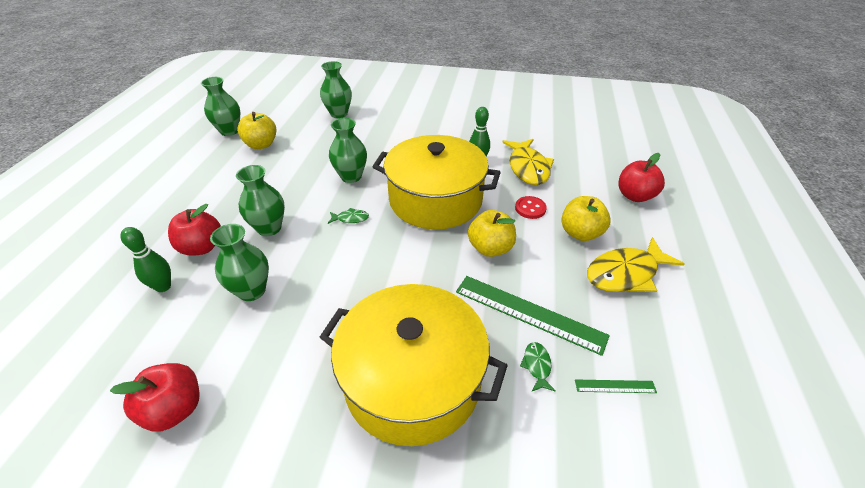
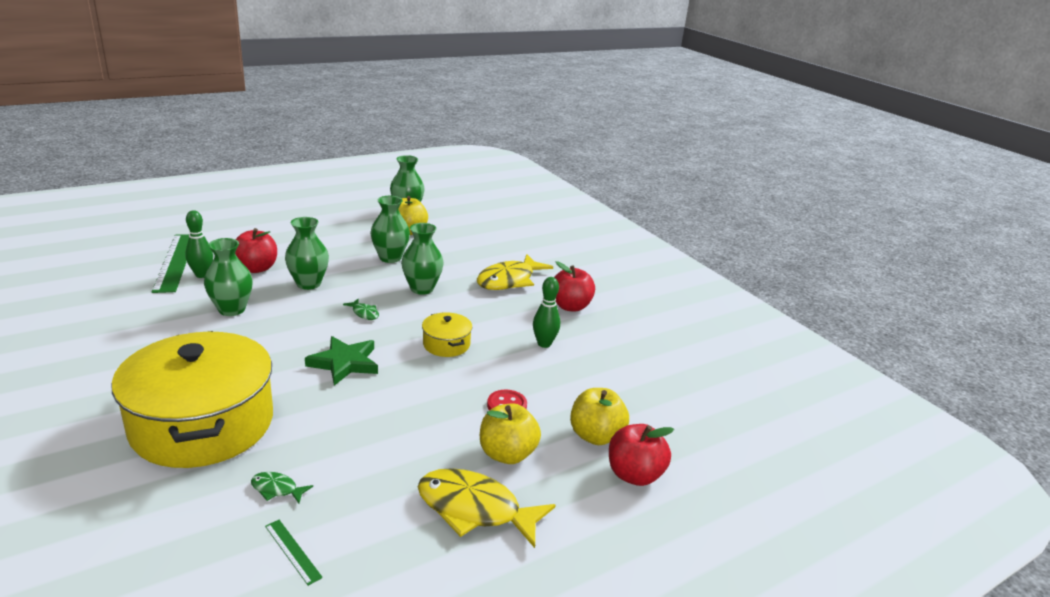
camera: 45 degrees right, 15 degrees down
(175, 409) = (97, 334): red apple -> red apple (570, 306)
(339, 114) = (506, 242): green vase -> green vase (390, 258)
(408, 259) = (344, 363): none -> green star
(435, 200) = (446, 344): yellow pot -> yellow pot, size x0.42
(490, 248) = (412, 403): yellow apple -> yellow apple (595, 436)
(528, 168) = (578, 379): yellow fish -> yellow fish (509, 280)
(529, 313) = (343, 460): green ruler -> green ruler (175, 262)
(537, 366) = (277, 489): green fish -> green fish turned 120 degrees counterclockwise

